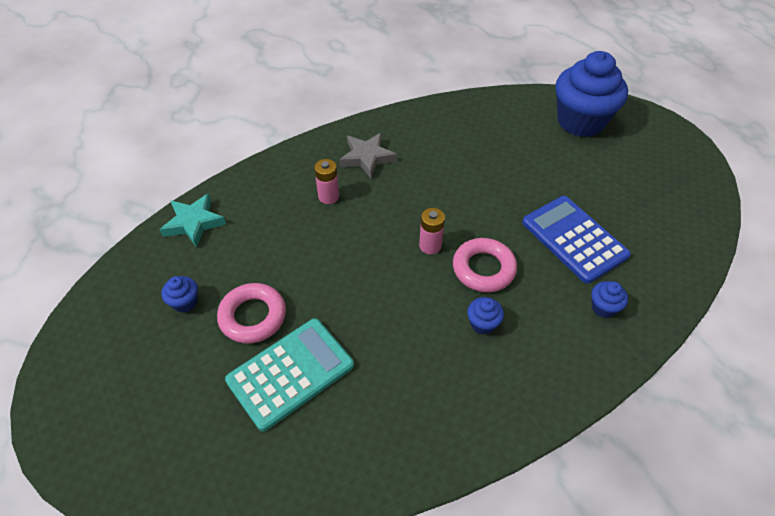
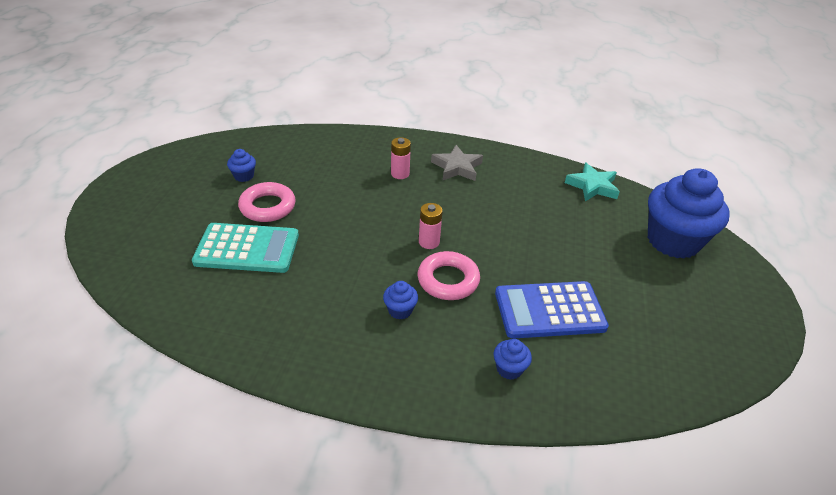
camera: 40 degrees right, 10 degrees down
(194, 223) = (302, 141): turquoise star -> turquoise star (592, 186)
(574, 239) = (549, 310): blue calculator -> blue calculator turned 105 degrees counterclockwise

